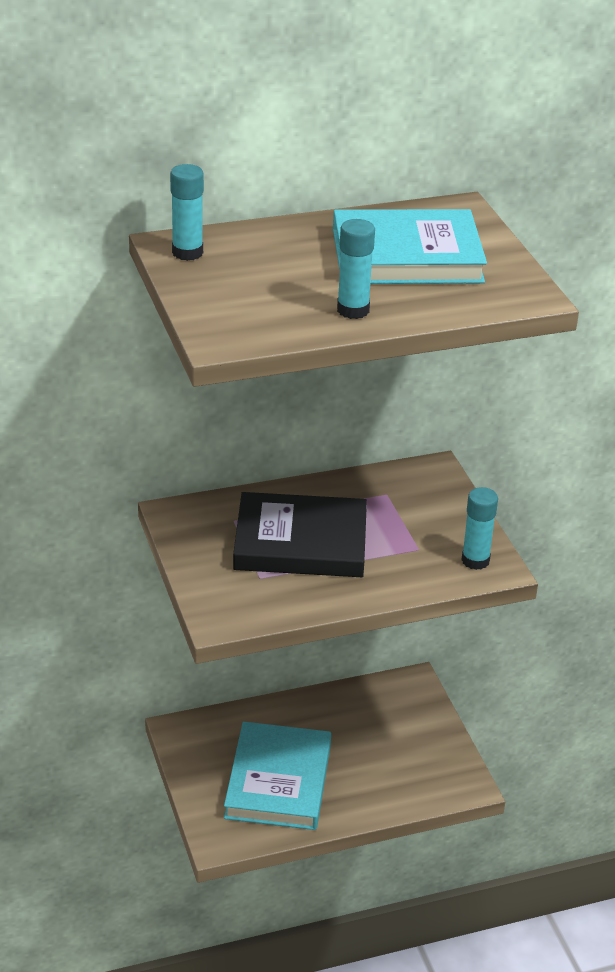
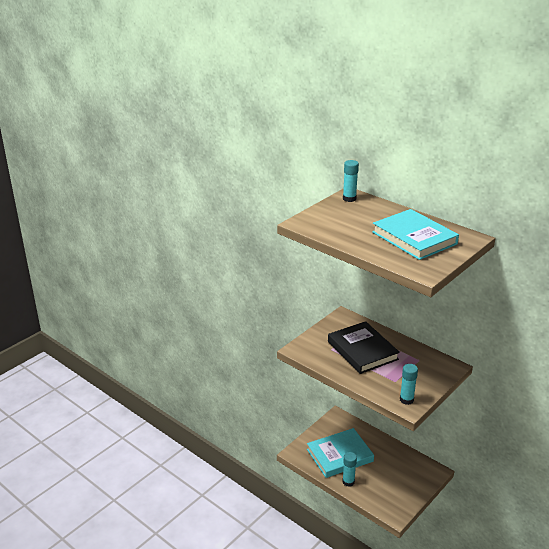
camera: 60 degrees right, 5 degrees down
(353, 310) = (356, 240): turquoise glue stick -> turquoise glue stick (348, 482)

